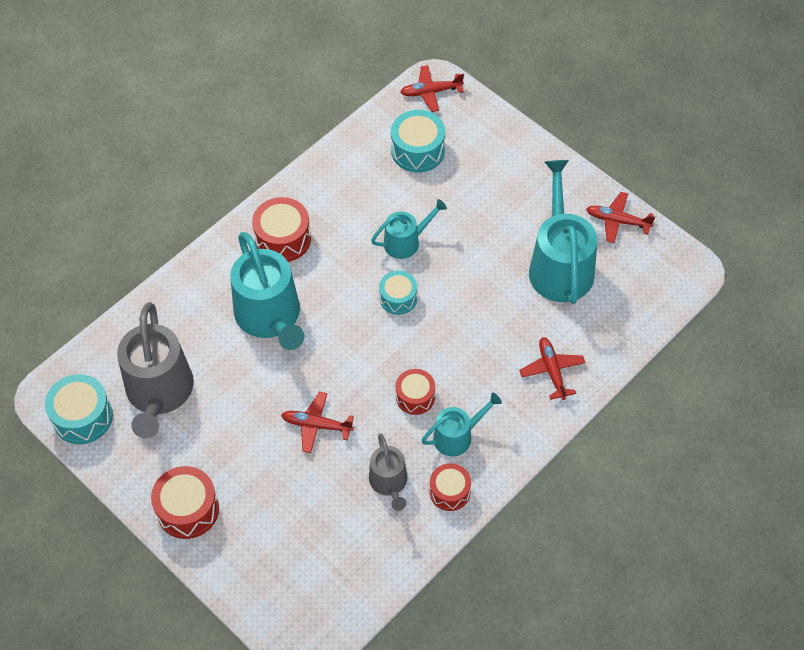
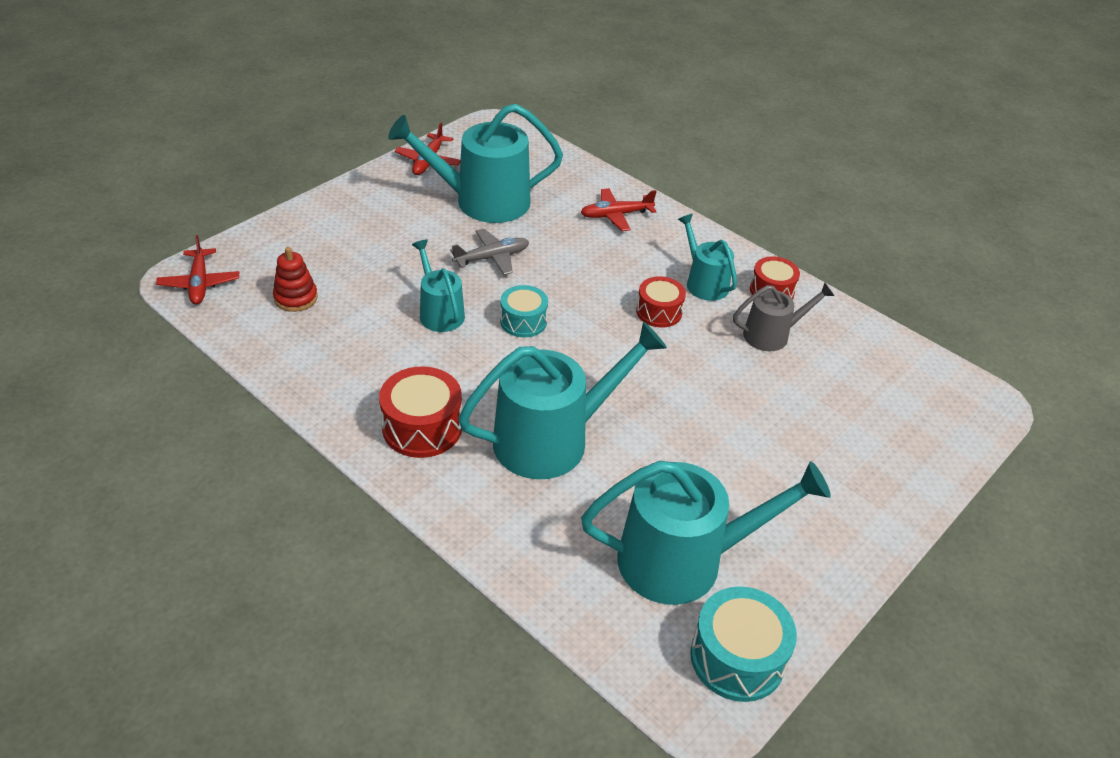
camera: 95 degrees left, 15 degrees down
(159, 392) = (682, 560): grey watering can -> turquoise watering can
(188, 509) = (854, 518): red drum -> none
(316, 425) = (709, 394): red plane -> none
(418, 150) = (296, 298): turquoise drum -> red stacking toy
(478, 275) = (492, 258): none -> grey plane

